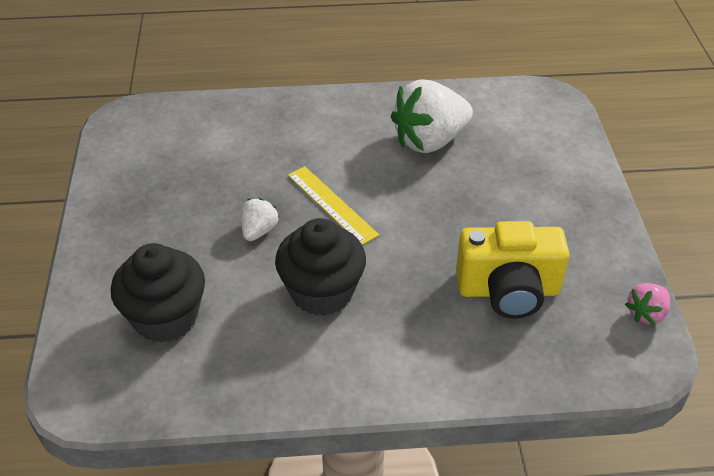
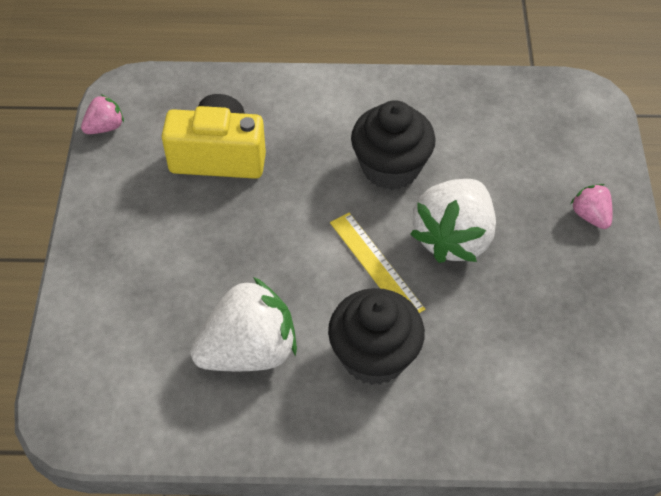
camera: 175 degrees left, 10 degrees up
(119, 259) = (590, 216): none -> pink strawberry
(166, 317) = (531, 154): black cupcake -> black cupcake (374, 356)
(259, 231) = (453, 238): white strawberry -> white strawberry, size x2.08

